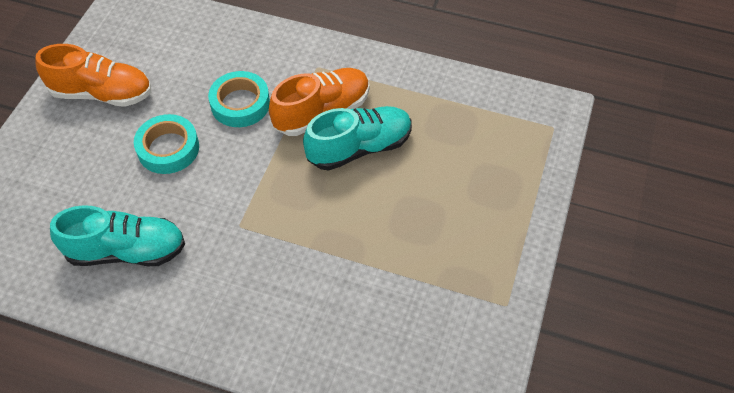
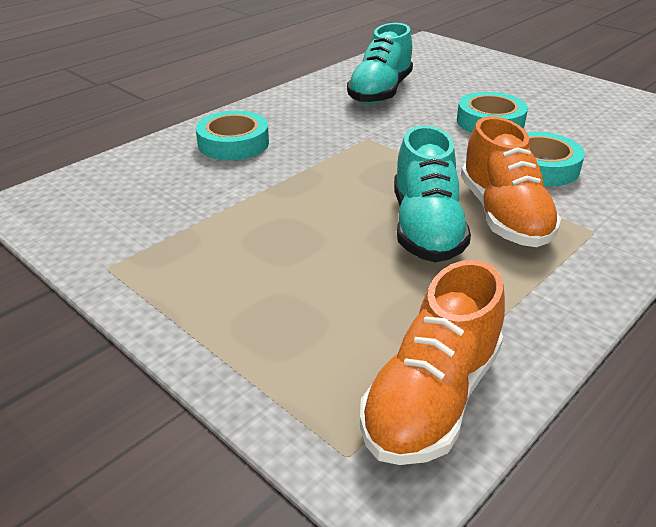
camera: 115 degrees right, 20 degrees down
(102, 93) = (582, 103): orange shoe -> orange shoe (431, 397)
(295, 325) = (233, 143): none -> turquoise tape

